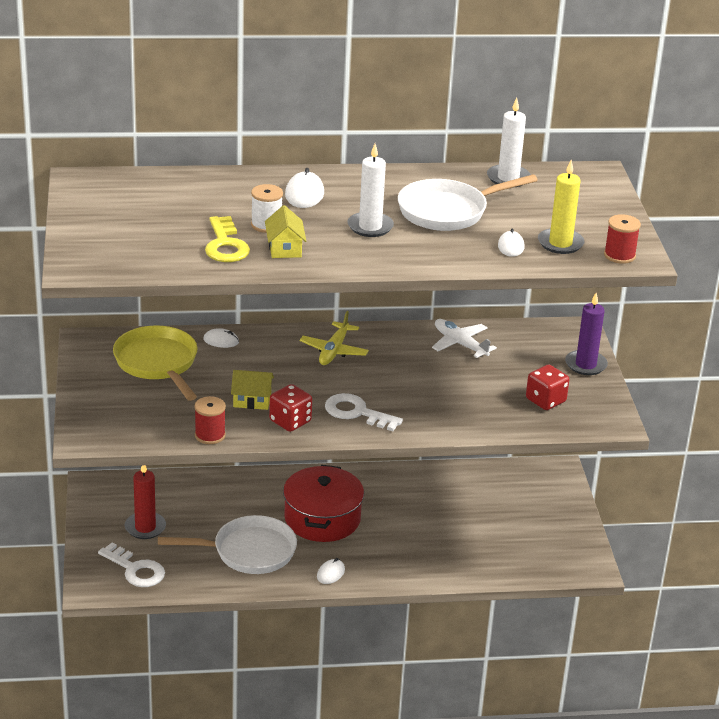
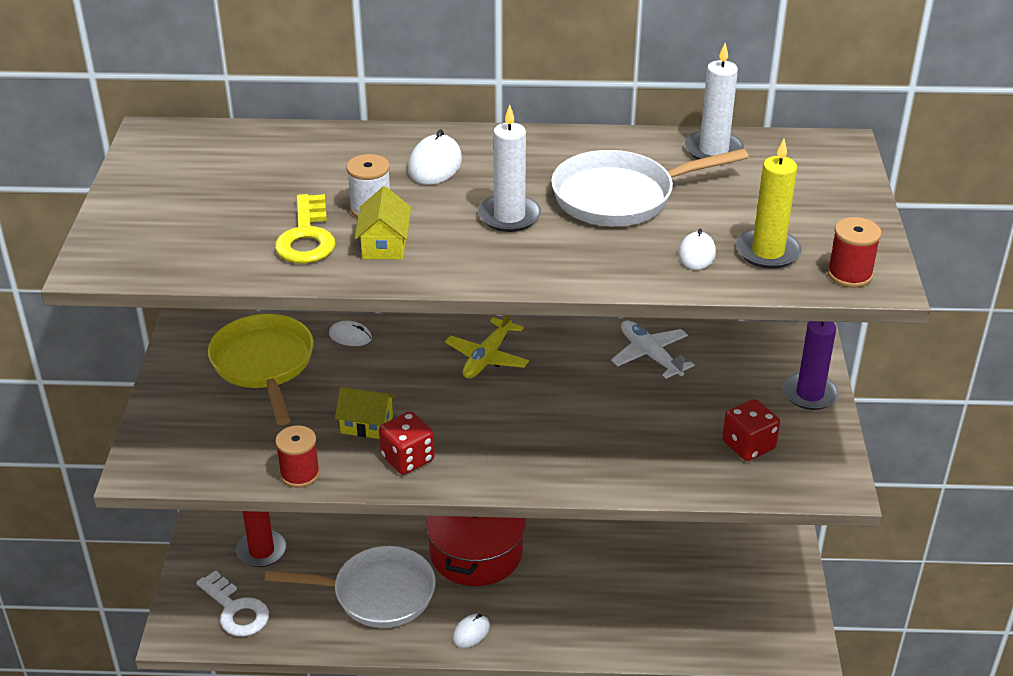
camera: 10 degrees right, 5 degrees up
(356, 412) = (496, 450): white key -> none

